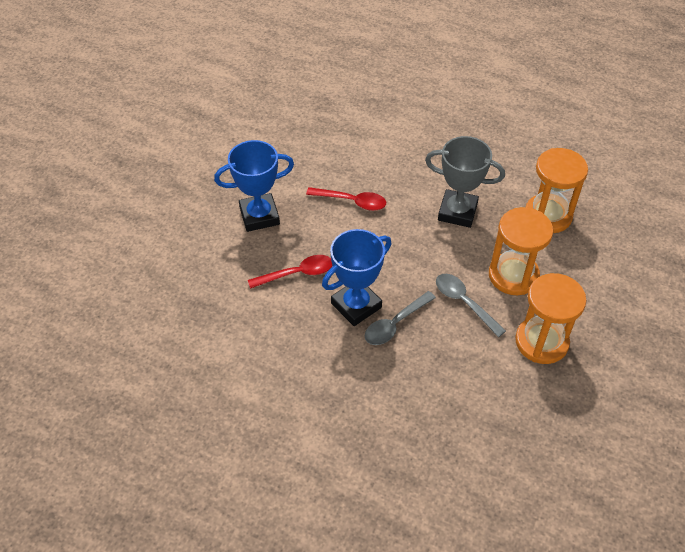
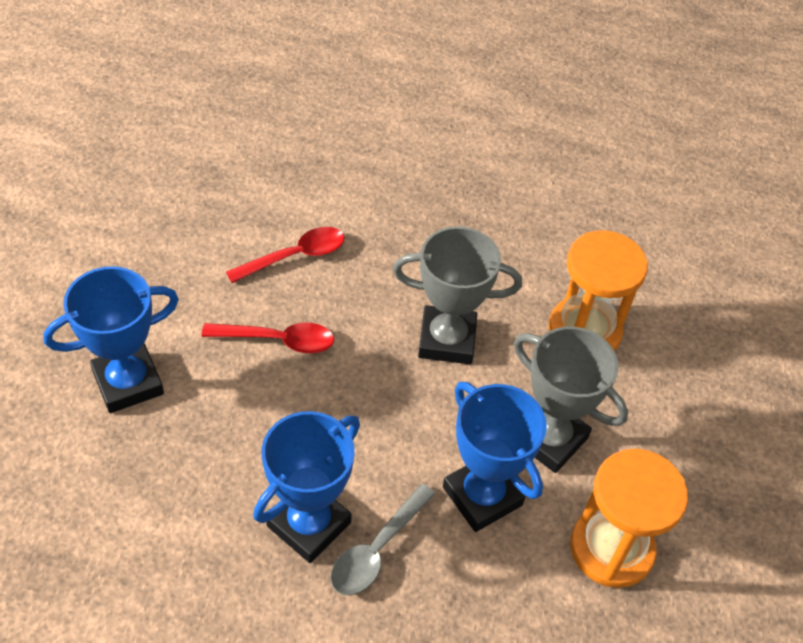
camera: 15 degrees left, 0 degrees up
(297, 274) = (203, 479): red spoon -> red spoon (294, 256)
(464, 303) = (482, 496): grey spoon -> blue trophy
(513, 275) = (549, 438): orange hourglass -> grey trophy

